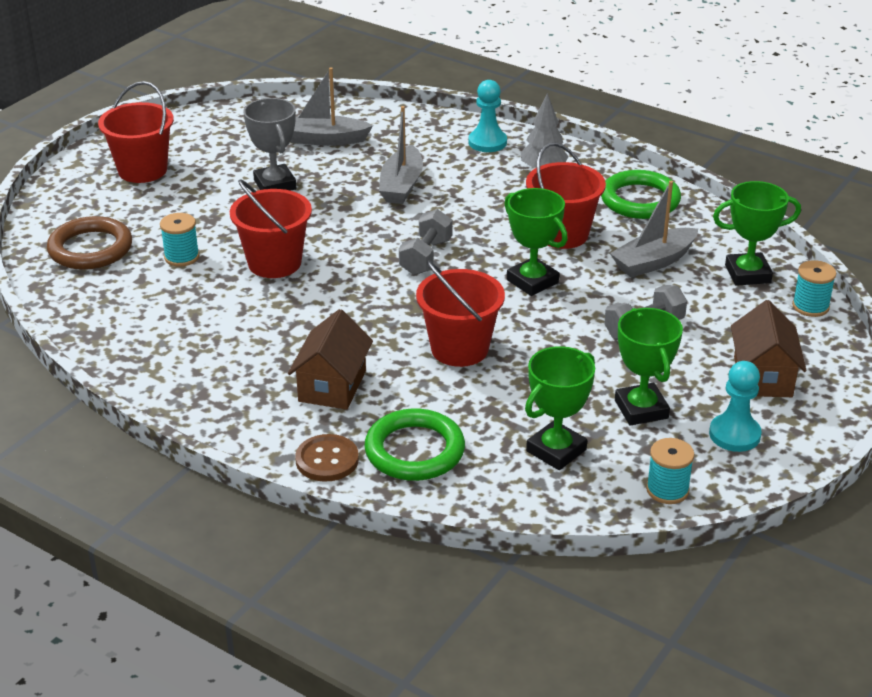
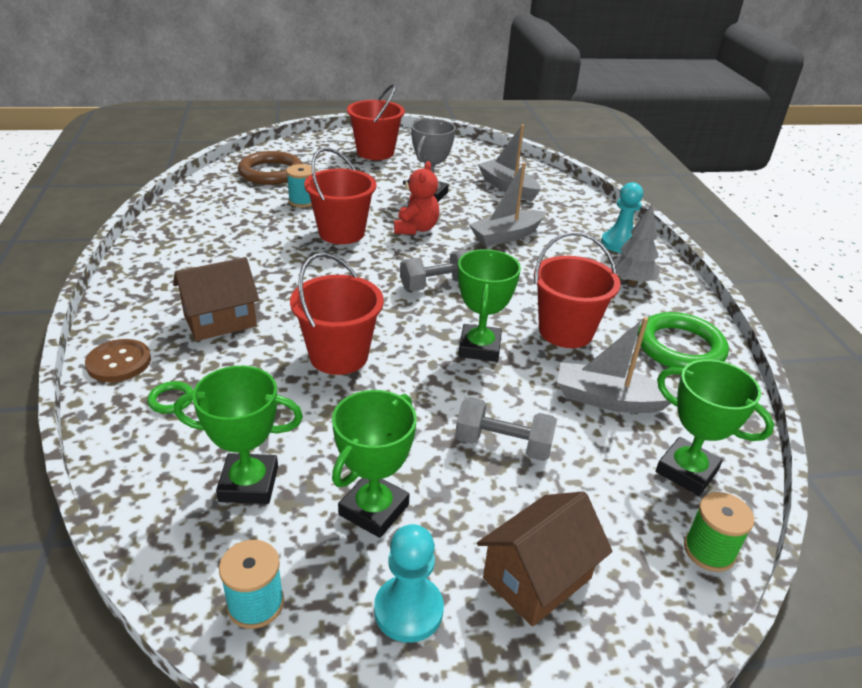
camera: 45 degrees right, 0 degrees up
(324, 222) = (416, 229): none -> red teddy bear
(414, 450) = (171, 400): green ring -> green ring, size x0.43
(810, 306) = (709, 551): turquoise spool -> green spool

